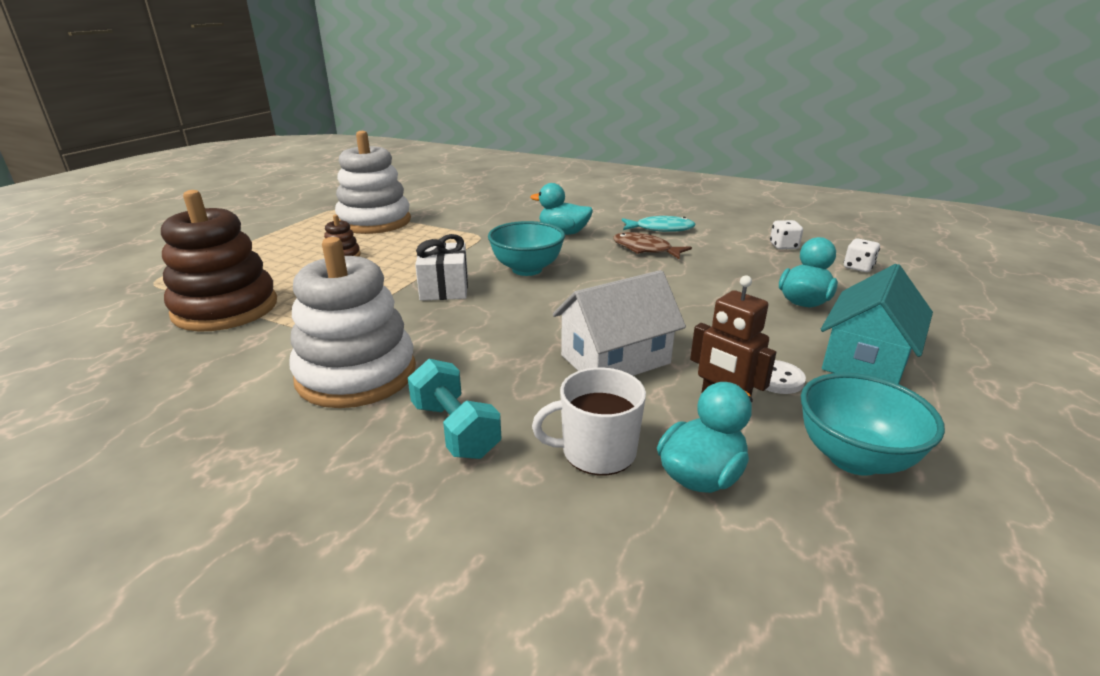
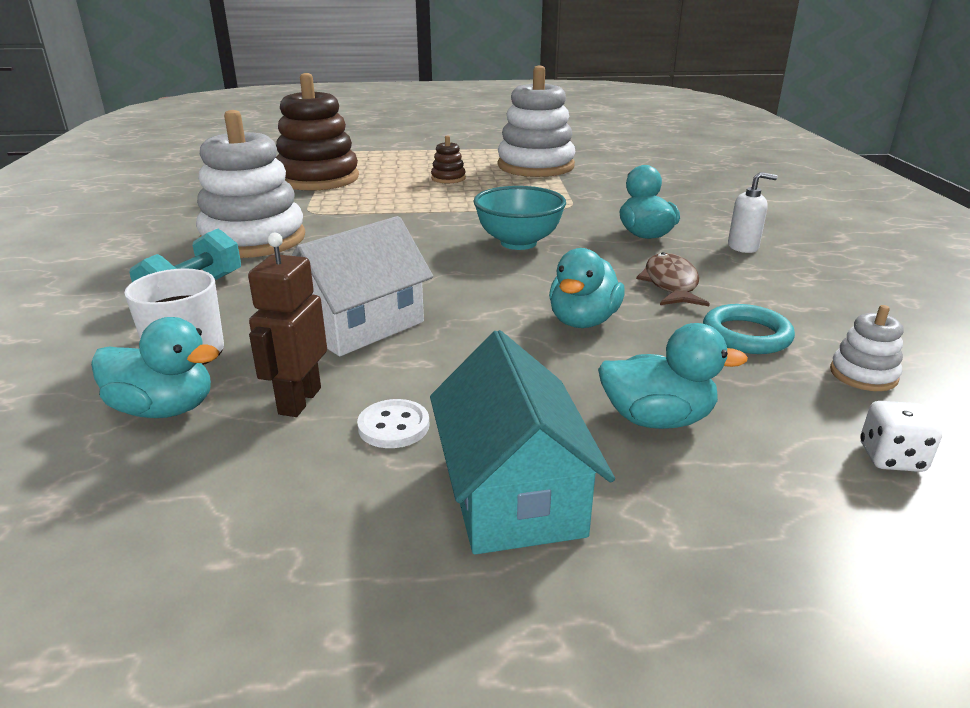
camera: 60 degrees right, 0 degrees up
(444, 288) = (431, 224): white gift -> none
(613, 218) = (743, 247): none -> white soap dispenser
(615, 359) = (360, 325): white house -> white house turned 75 degrees counterclockwise
(660, 229) = (758, 279): turquoise fish -> none
(675, 286) = (583, 321): none -> turquoise duck
(726, 254) = (746, 335): none -> turquoise ring
(783, 246) = (863, 375): white dice -> white stacking toy
(854, 458) = (236, 504): turquoise bowl -> none
(865, 359) = (513, 494): turquoise house -> turquoise house turned 75 degrees clockwise

